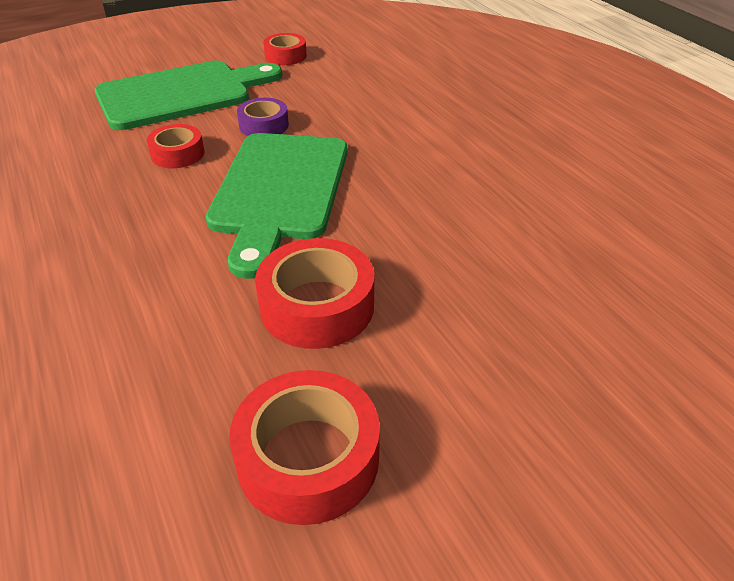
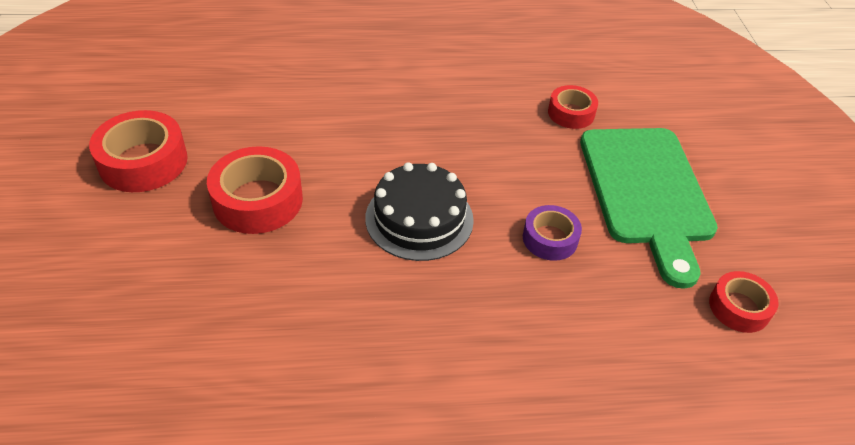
camera: 110 degrees right, 5 degrees up
(177, 154) = (518, 168): red tape -> red tape (571, 113)
(279, 191) = (419, 218): green cutting board -> black cake

